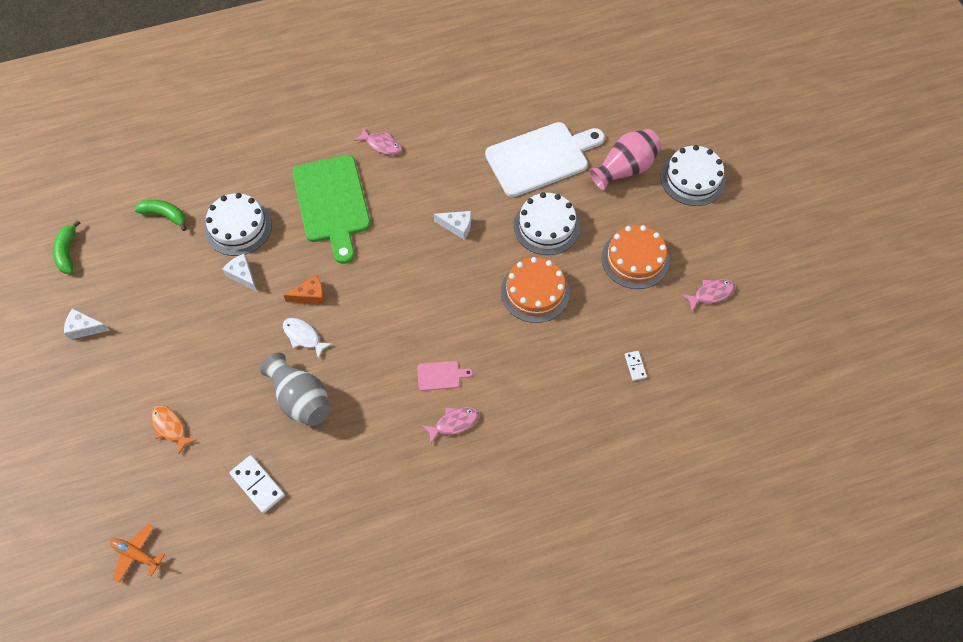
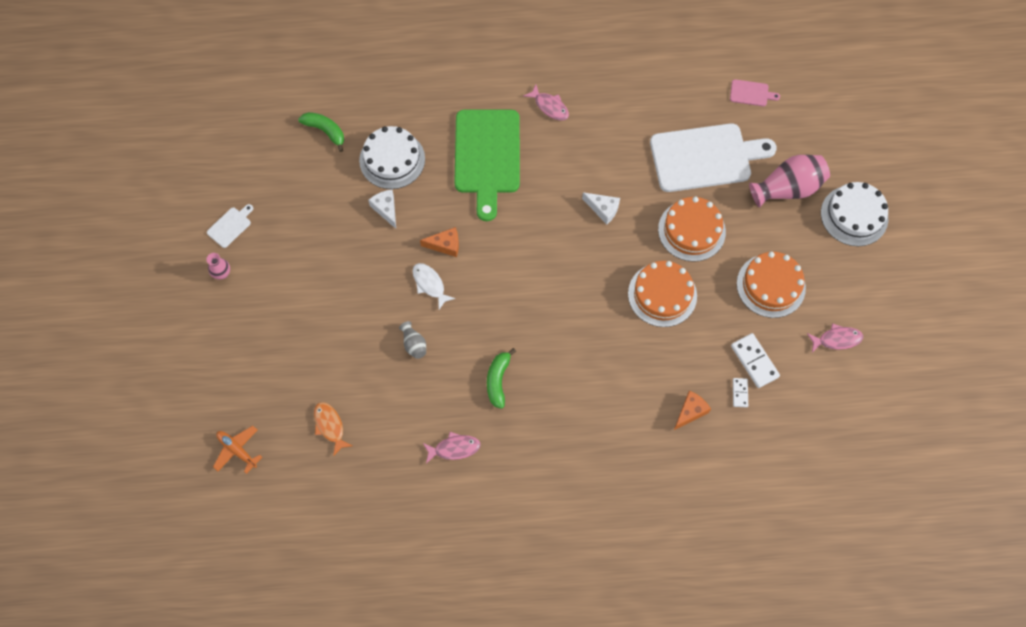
camera: 15 degrees right, 5 degrees up
(67, 252) = (228, 147): green banana -> green banana (498, 381)
(85, 328) = (230, 226): white cheese -> white cutting board
(85, 377) = (222, 273): none -> pink vase
(170, 427) = (289, 340): orange fish -> orange fish (330, 426)
(258, 484) = (357, 415): white domino -> white domino (754, 361)
(301, 399) = (414, 344): grey vase -> grey vase, size x0.48
(441, 375) = (550, 355): pink cutting board -> pink cutting board (751, 93)
(454, 423) = (551, 404): pink fish -> pink fish (454, 448)
(546, 226) = (691, 230): white cake -> orange cake
(592, 396) = (690, 412): none -> orange cheese

